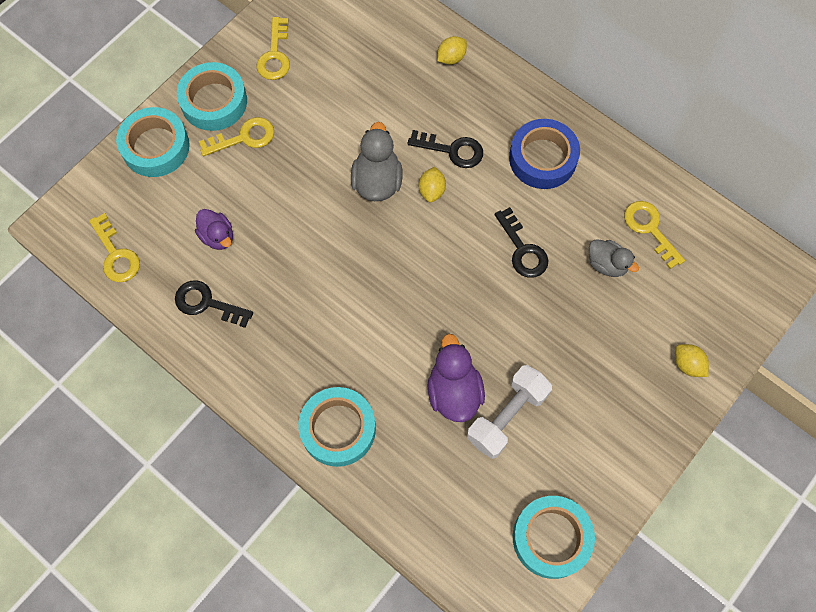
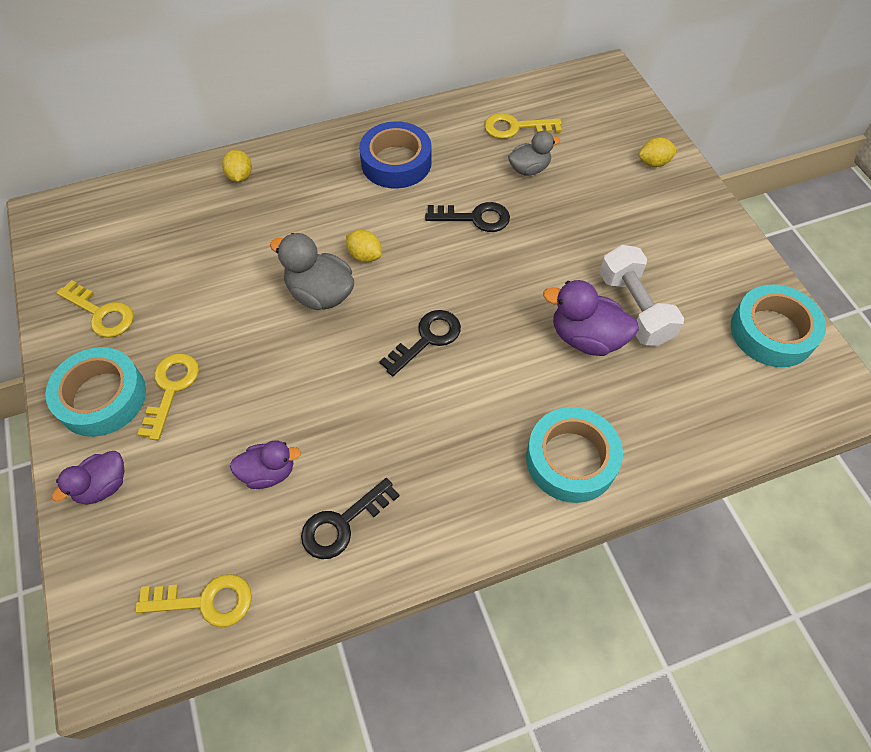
camera: 60 degrees left, 10 degrees down
(155, 147) = (103, 486): turquoise tape -> purple duck
(452, 150) = (335, 220): black key -> black key (427, 339)

